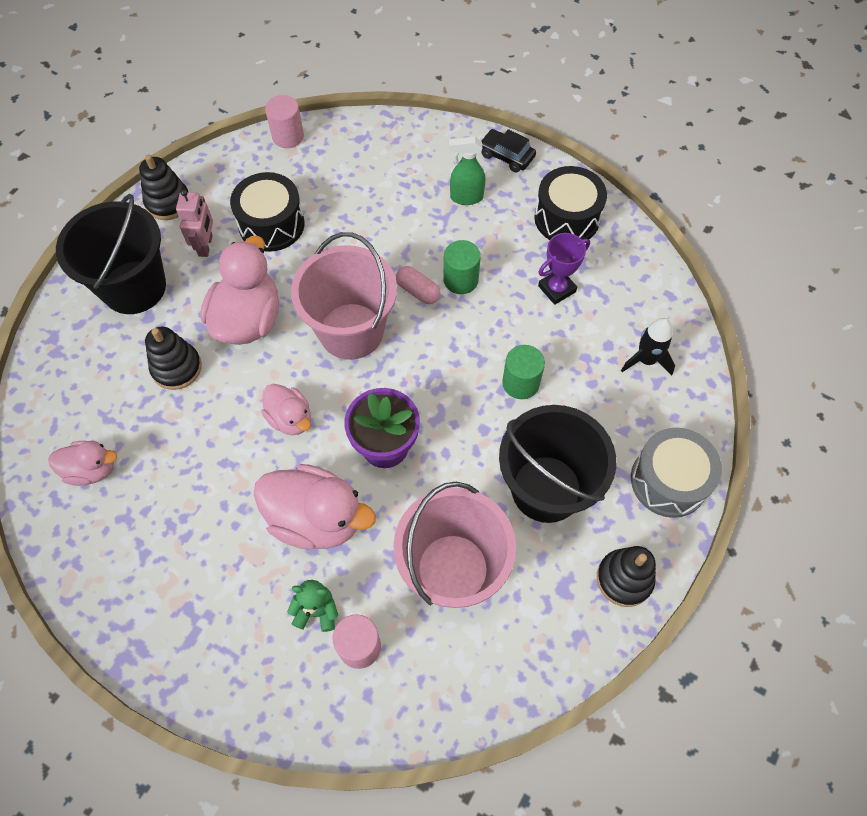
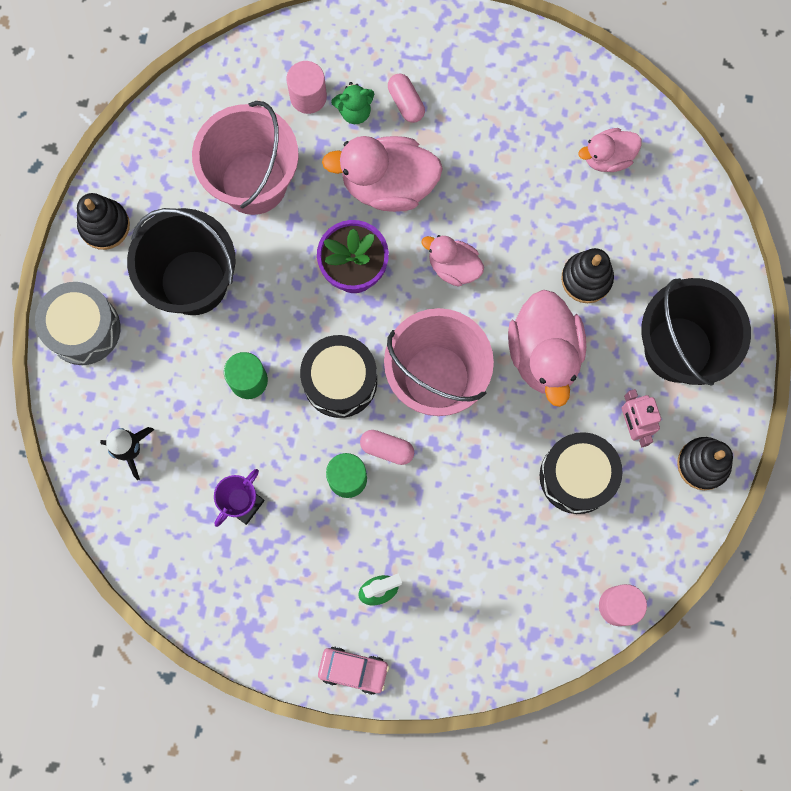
camera: 160 degrees right, 15 degrees up
(259, 600) = (406, 102): none -> pink capsule
(506, 156) = (353, 670): black car -> pink car
(567, 218) = (258, 602): black drum -> black drum (340, 381)

